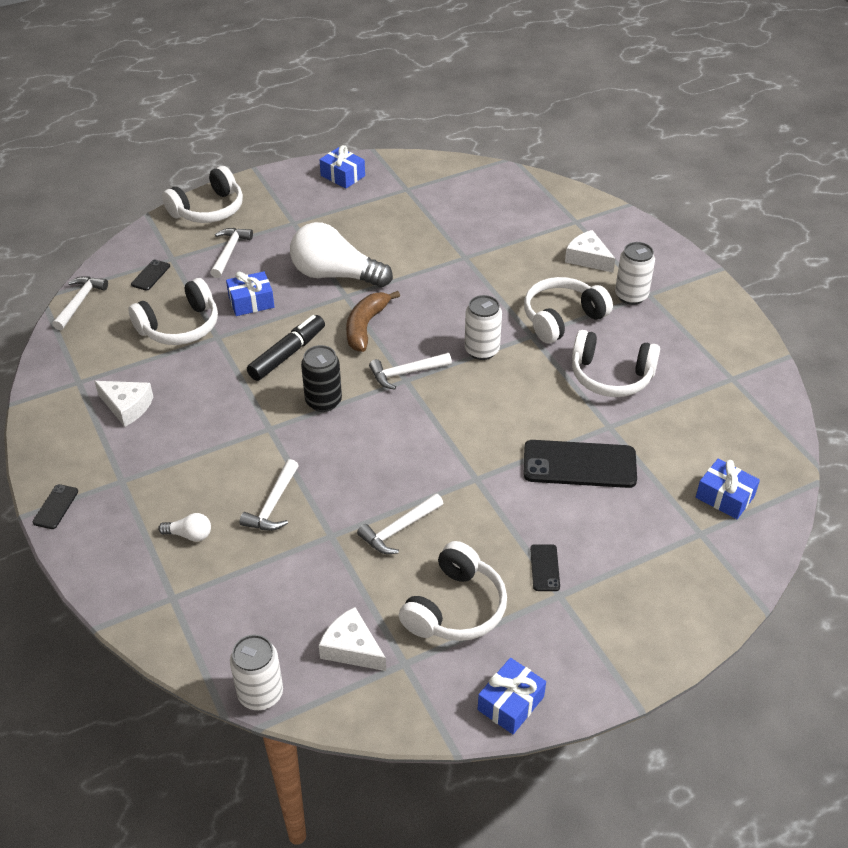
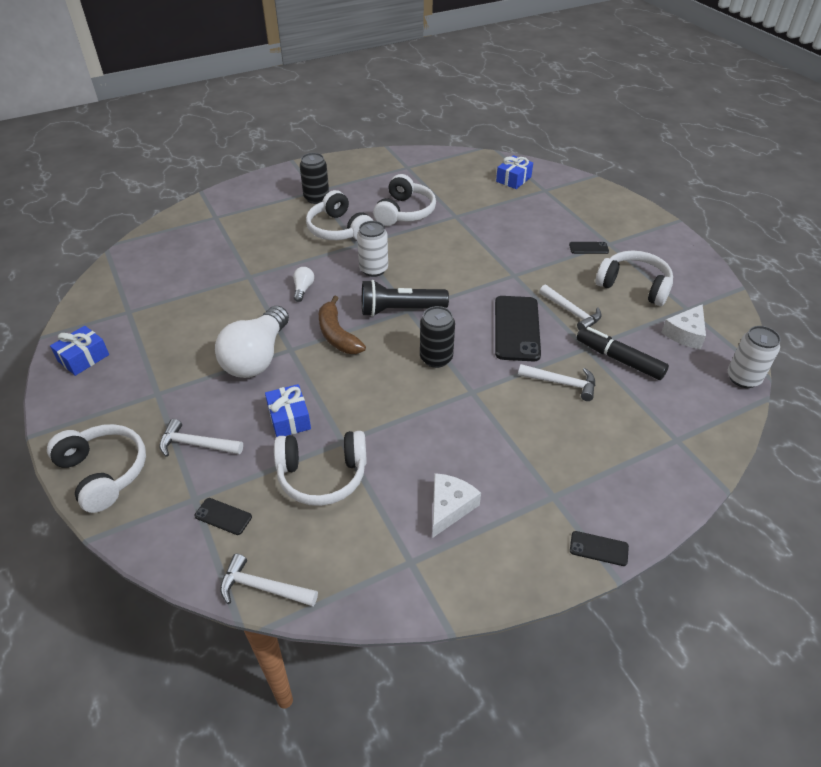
camera: 90 degrees left, 0 degrees up
(180, 326) = (322, 475): white headphones -> white headphones turned 120 degrees clockwise
(189, 535) = (607, 435): white light bulb -> white light bulb (303, 289)
(287, 354) = (372, 385): black marker -> black marker (619, 359)
(365, 326) = (337, 335): brown banana -> brown banana turned 45 degrees clockwise
(406, 373) = (400, 310): white hammer -> black flashlight
(510, 703) = (698, 265): blue gift -> none
(579, 464) = (494, 230): black phone -> black phone (516, 328)
(588, 258) = (266, 214): white cheese -> none
(631, 296) = (316, 198): white can -> black can

